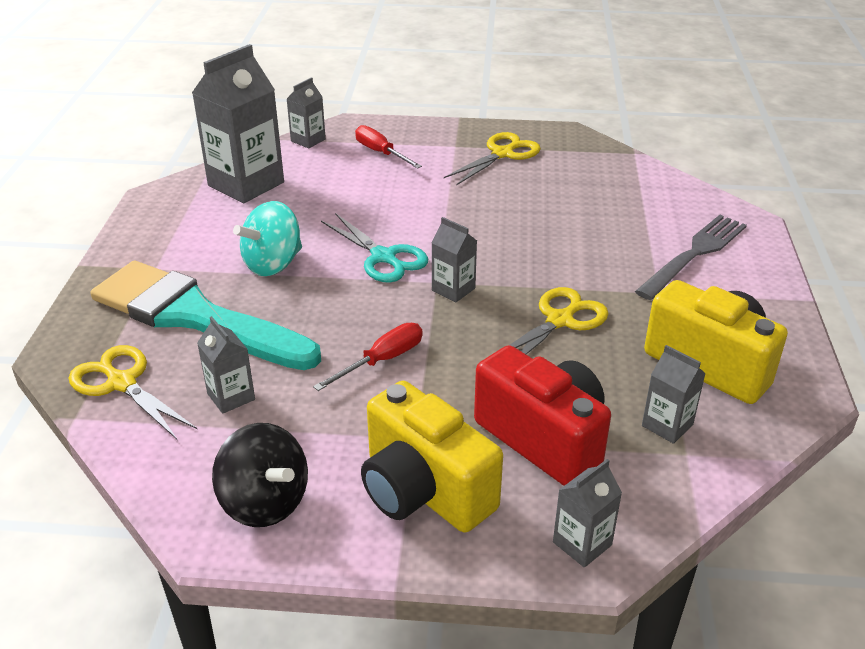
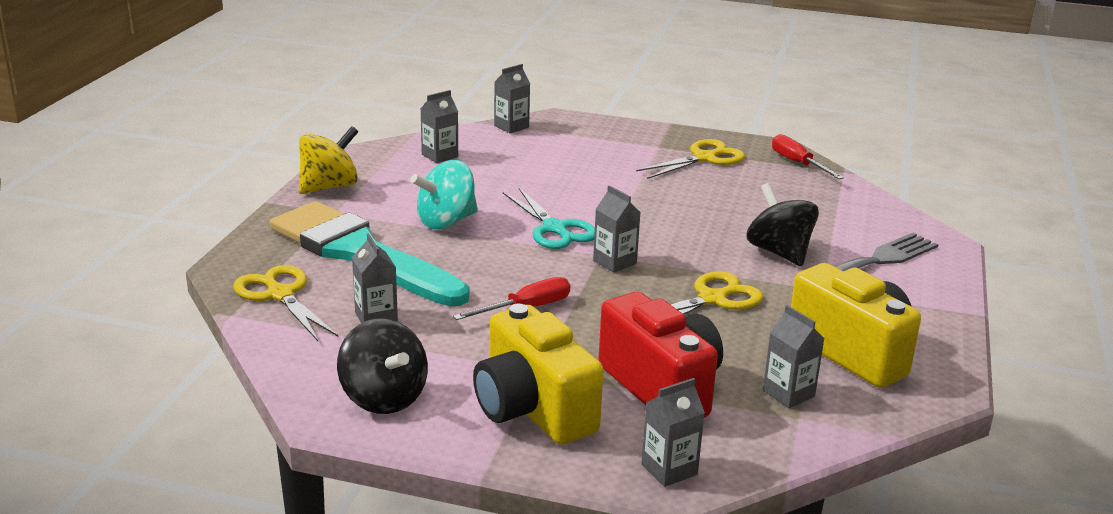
camera: 10 degrees right, 10 degrees down
(142, 237) = (329, 187): none -> yellow spinning top
(246, 184) = (440, 156): grey carton -> grey carton, size x0.49
(381, 153) = (580, 144): red screwdriver -> red screwdriver (798, 163)
(605, 254) = (779, 252): none -> black spinning top

